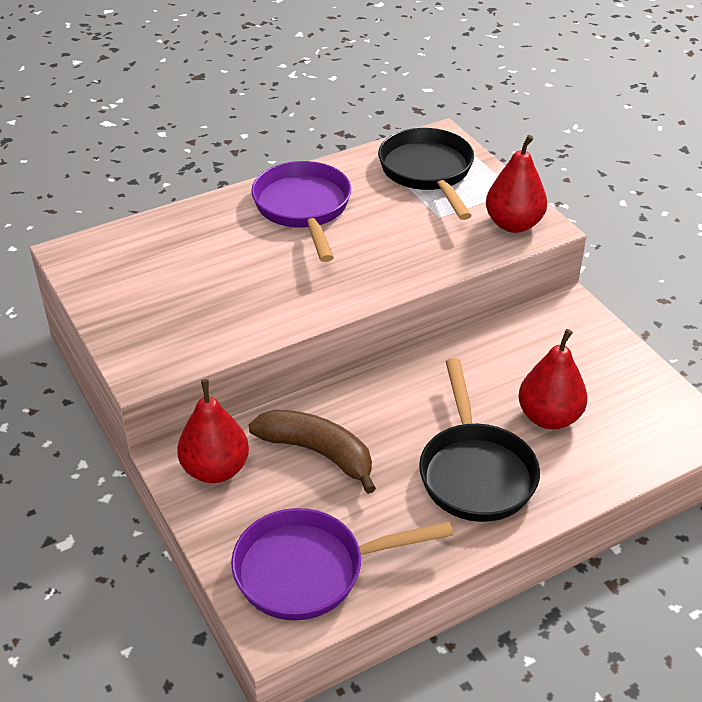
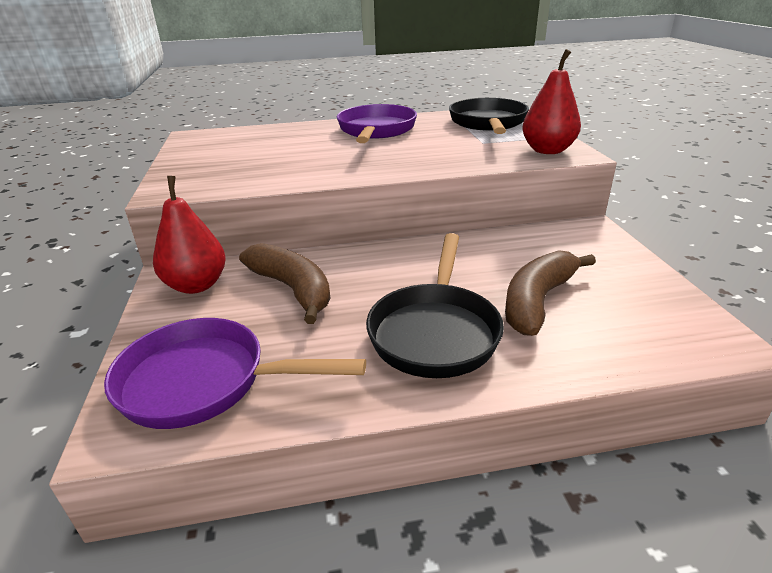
camera: 20 degrees right, 10 degrees down
(549, 417) = (538, 301): red pear -> brown banana

